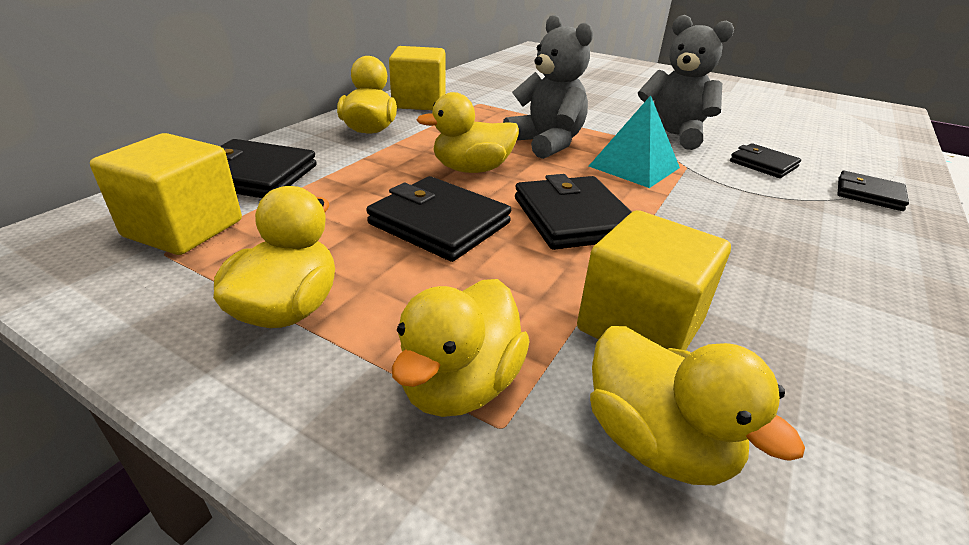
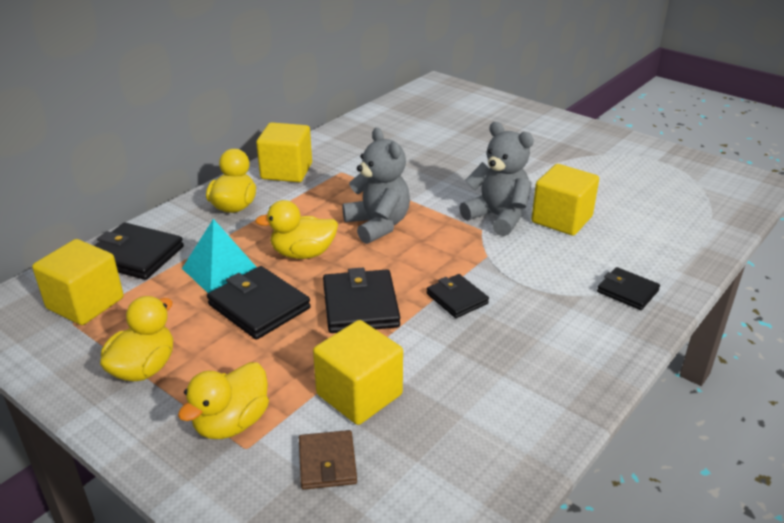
camera: 10 degrees right, 0 degrees up
(634, 166) = (440, 254): turquoise pyramid -> turquoise pyramid (221, 270)
(656, 441) = (327, 462): yellow duck -> brown wallet
(738, 136) = (561, 219): none -> yellow cube
(763, 164) = (558, 254): black wallet -> black wallet (457, 299)

